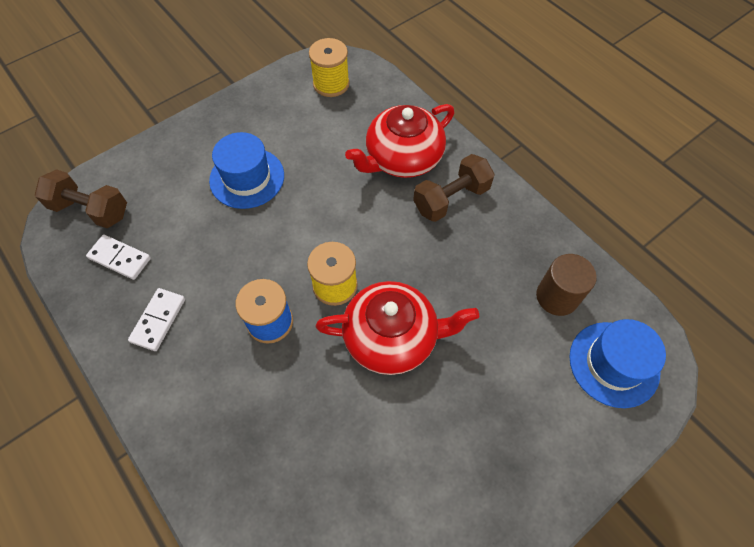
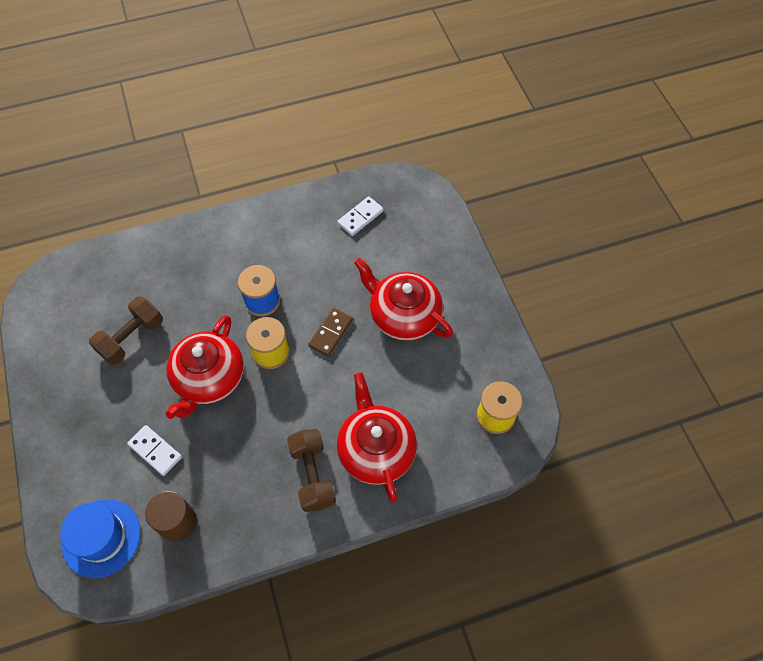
camera: 110 degrees right, 0 degrees up
(91, 210) = (413, 204): brown dumbbell -> brown dumbbell (131, 338)
(158, 320) = (297, 233): white domino -> white domino (155, 451)
(247, 178) = (403, 315): blue hat -> red teapot
(290, 236) = (331, 333): none -> brown domino

